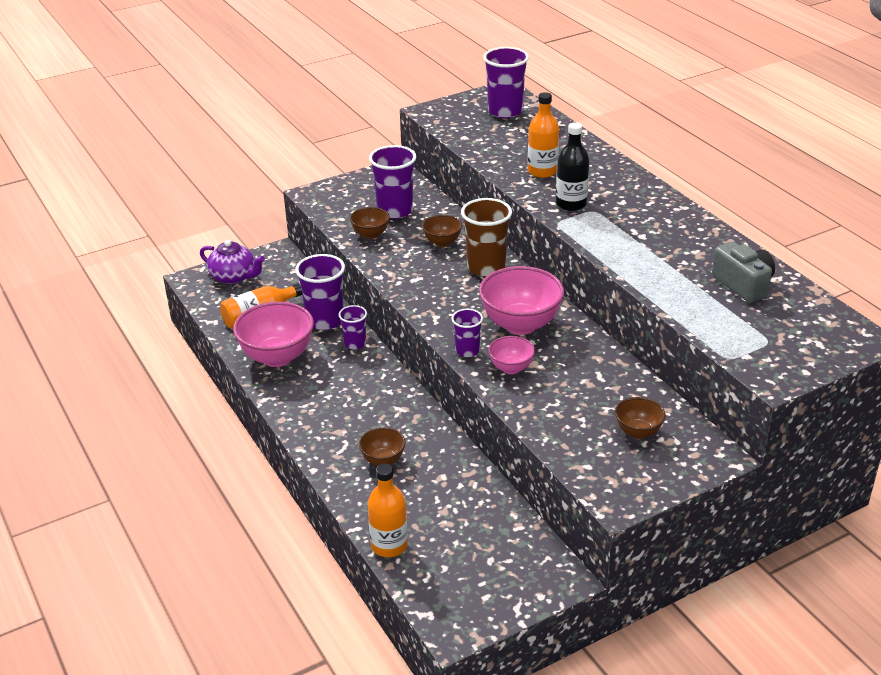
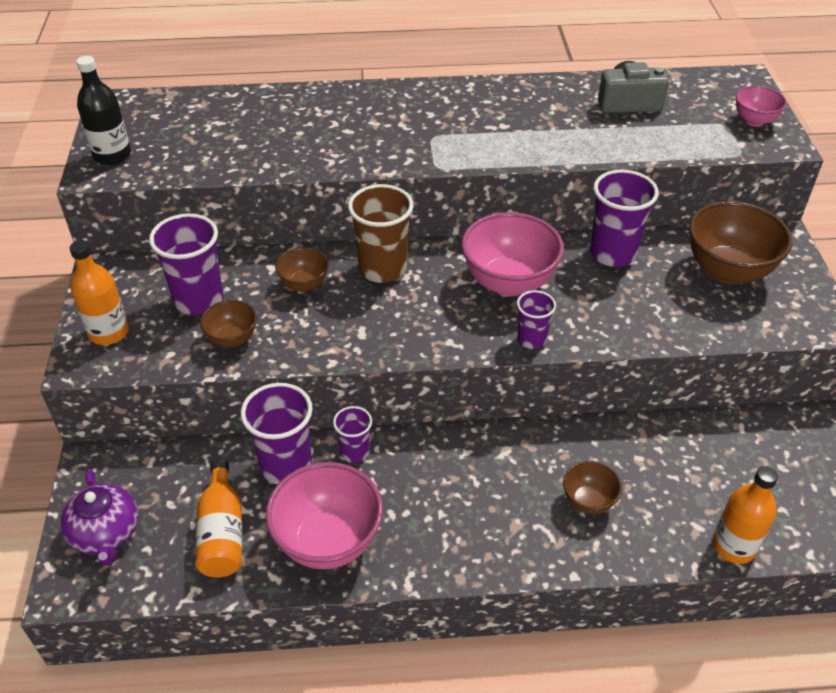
camera: 65 degrees left, 10 degrees up
(234, 277) = (106, 534): purple teapot -> purple teapot turned 105 degrees clockwise
(505, 111) = (163, 119): purple cup -> purple cup (613, 253)
(511, 368) = (582, 317): pink bowl -> pink bowl (754, 121)
(542, 171) = (323, 140): orange bottle -> orange bottle (109, 332)
(571, 204) = (407, 145): black bottle -> black bottle (112, 155)
(638, 432) = (727, 271): brown bowl -> brown bowl, size x1.89

